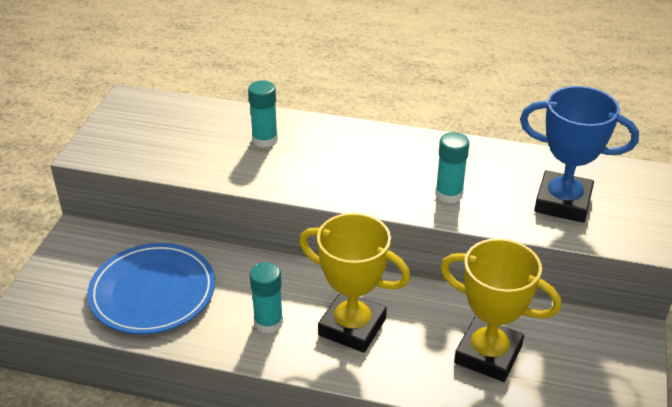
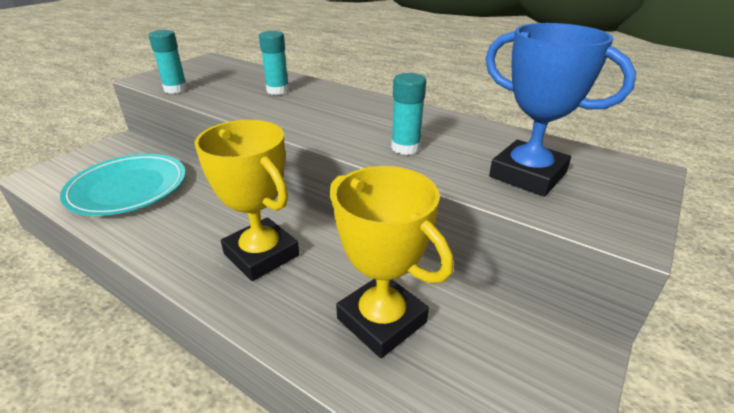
camera: 20 degrees right, 5 degrees down
(152, 292) = (128, 188): blue plate -> turquoise plate
(268, 322) = (192, 232): turquoise glue stick -> turquoise glue stick (175, 89)

